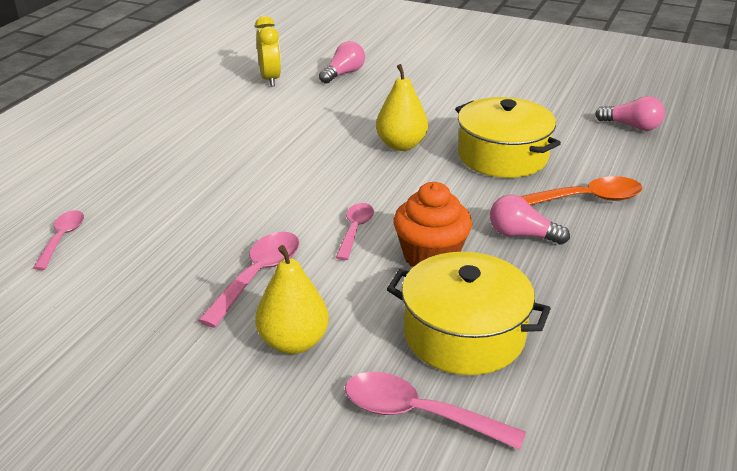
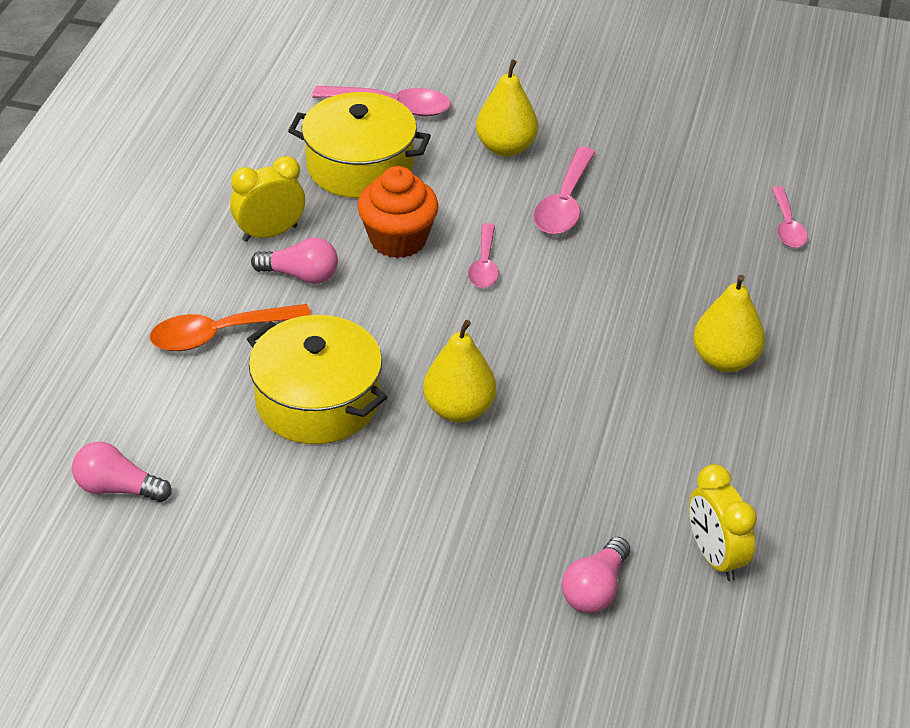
camera: 170 degrees right, 10 degrees up
(196, 156) = (725, 360): none -> yellow pear
(556, 273) = (270, 233): none -> yellow clock

